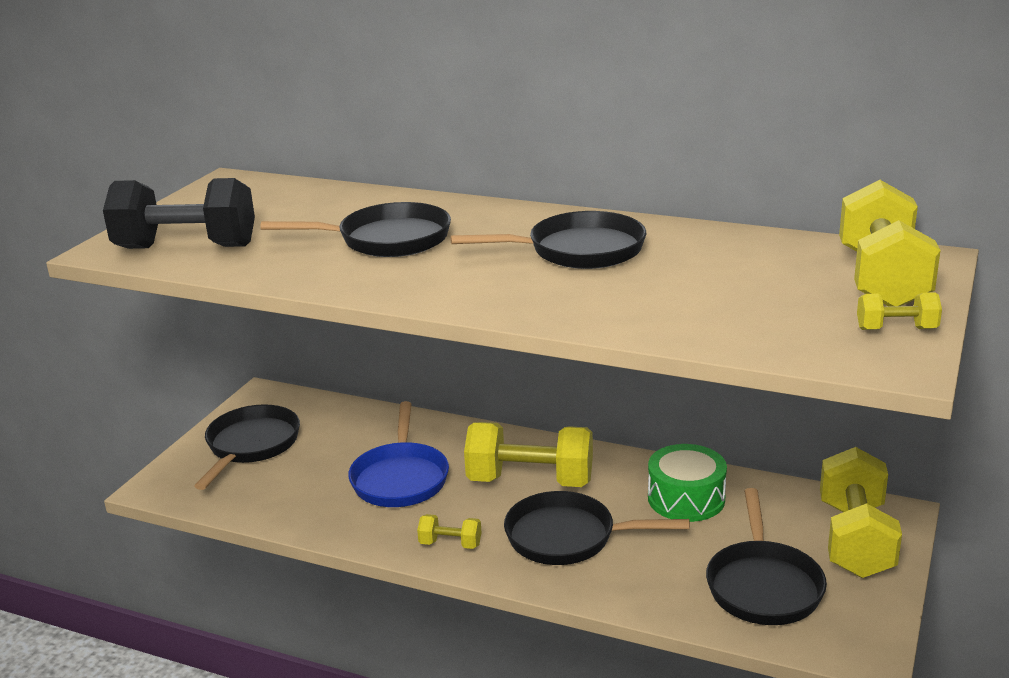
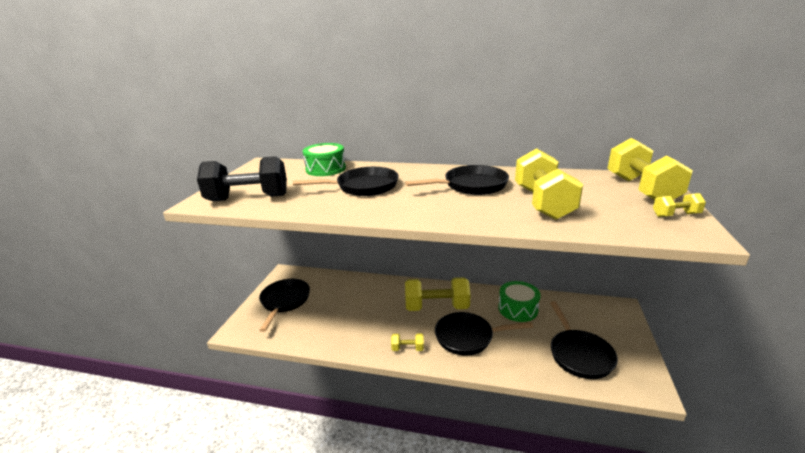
camera: 10 degrees left, 0 degrees up
(336, 200) = (325, 169): none -> green drum
(400, 478) = (369, 312): blue pan -> none
(855, 540) = (609, 323): yellow dumbbell -> yellow dumbbell (543, 203)

